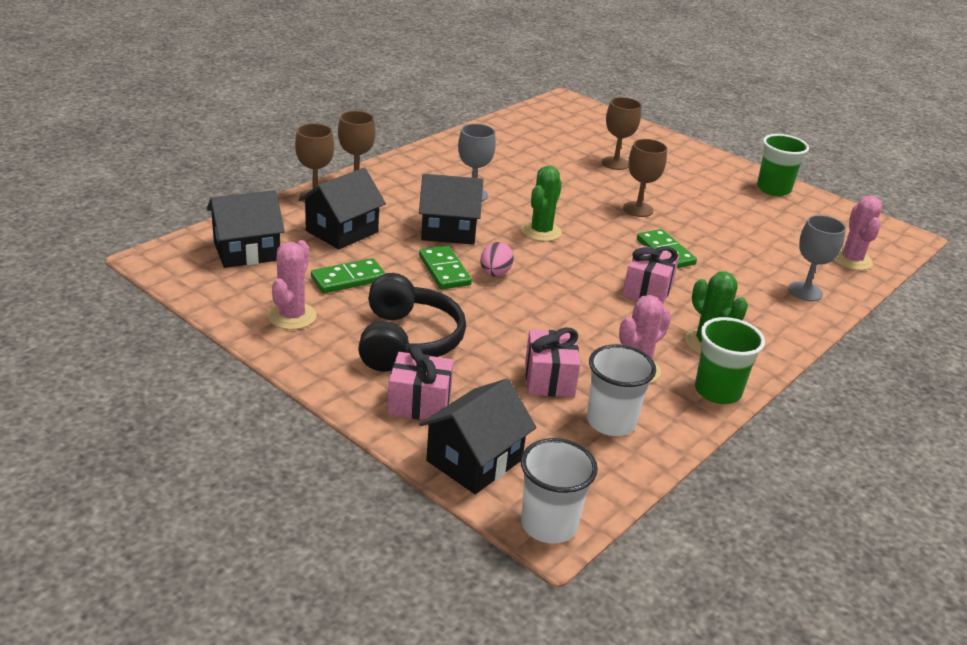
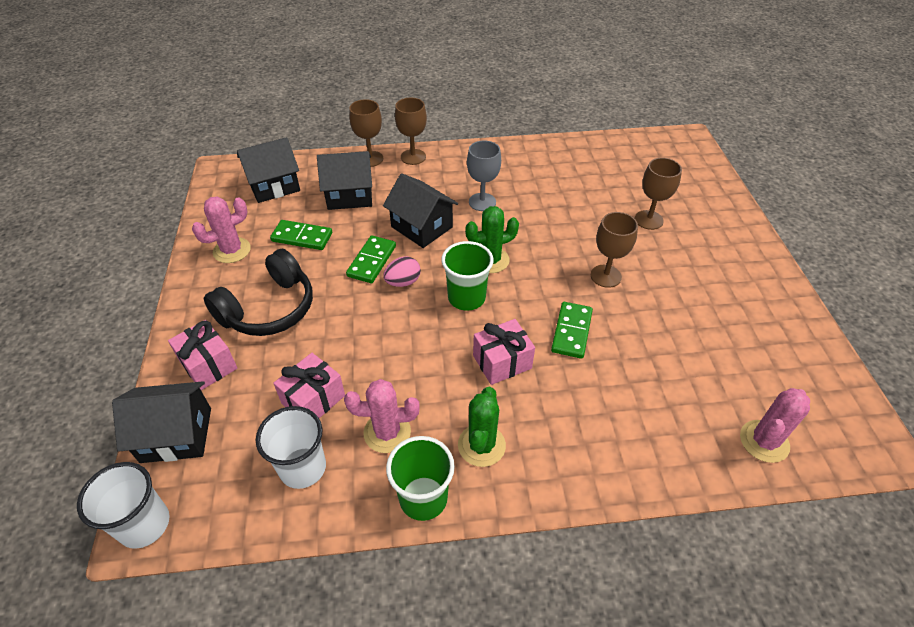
camera: 45 degrees right, 15 degrees up
(247, 251) = (274, 186): black house -> black house turned 45 degrees counterclockwise
(773, 189) = (784, 316): green cup -> green cup (466, 298)
(805, 291) = (656, 448): grey goblet -> none

